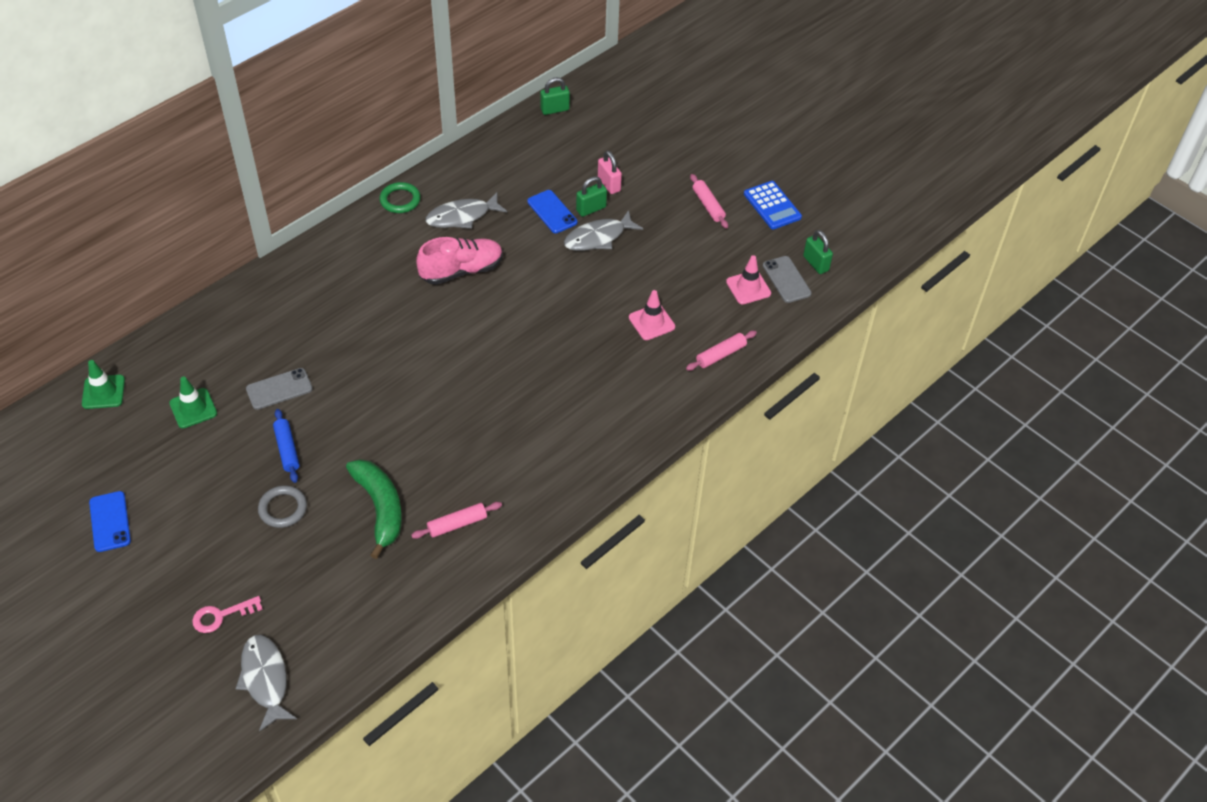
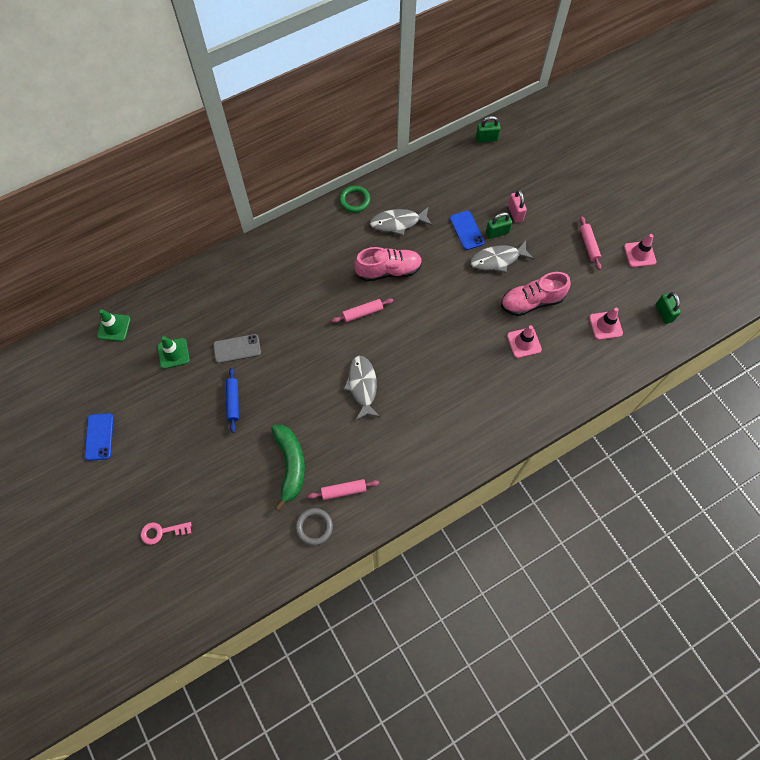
camera: 15 degrees right, 15 degrees up
(265, 679) = (183, 592): grey fish -> grey fish (362, 386)
(283, 508) = (221, 451): grey ring -> grey ring (314, 527)
(651, 276) = (531, 302): none -> pink shoe
(720, 355) = (571, 382): pink rolling pin -> pink rolling pin (362, 313)
(772, 206) = (639, 254): blue calculator -> pink traffic cone
(786, 279) = (637, 323): grey phone -> none

